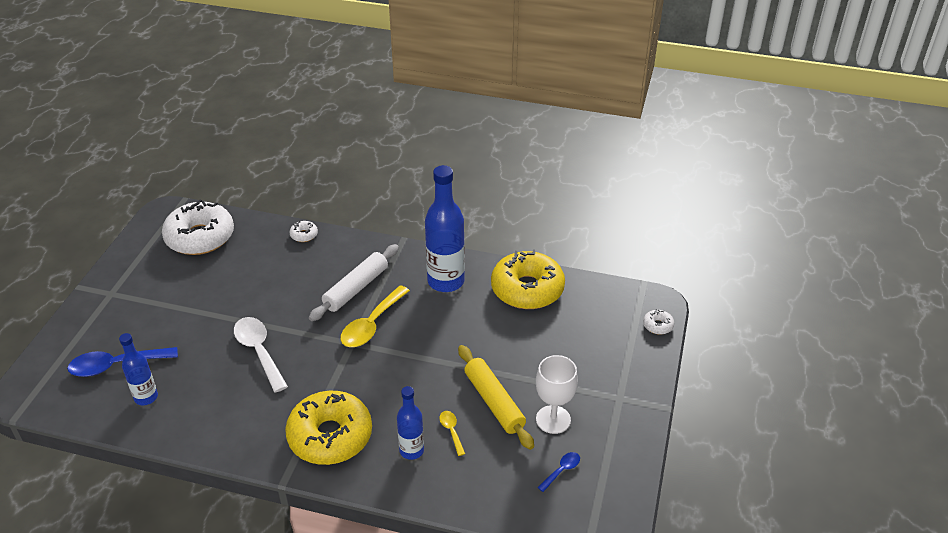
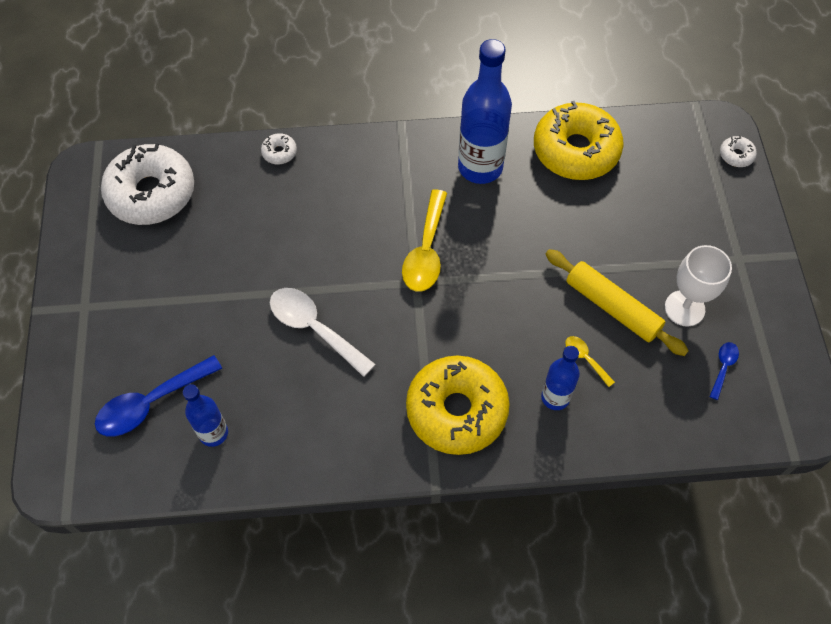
camera: 20 degrees left, 20 degrees up
(356, 288) = (382, 208): white rolling pin -> none

